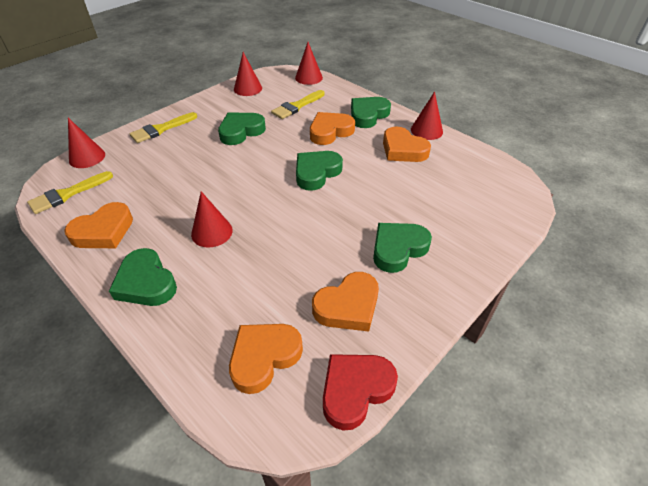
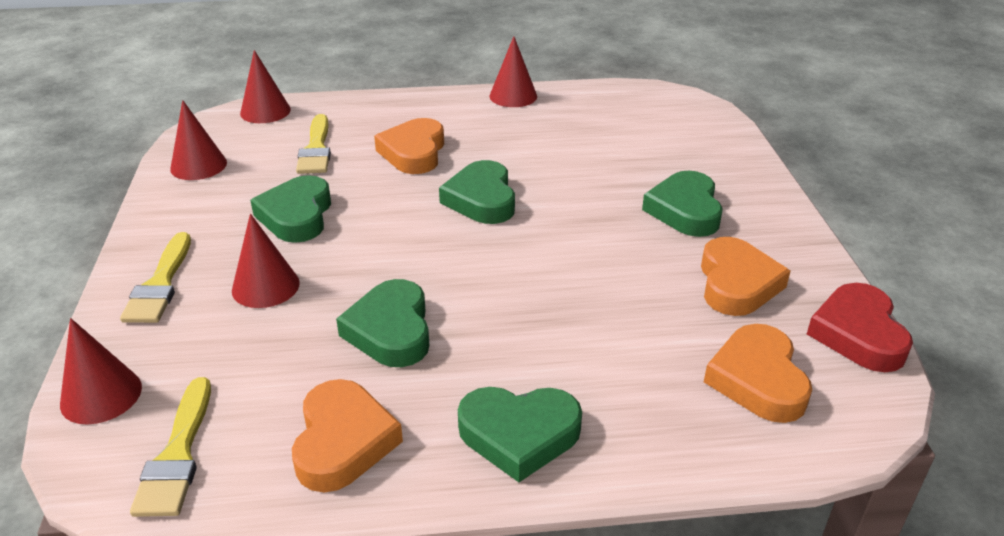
camera: 50 degrees left, 10 degrees down
(212, 232) = (486, 332): red cone -> red cone (265, 286)
(368, 115) = (423, 113): green heart -> green heart (391, 330)
(403, 150) = (525, 126): orange heart -> none

